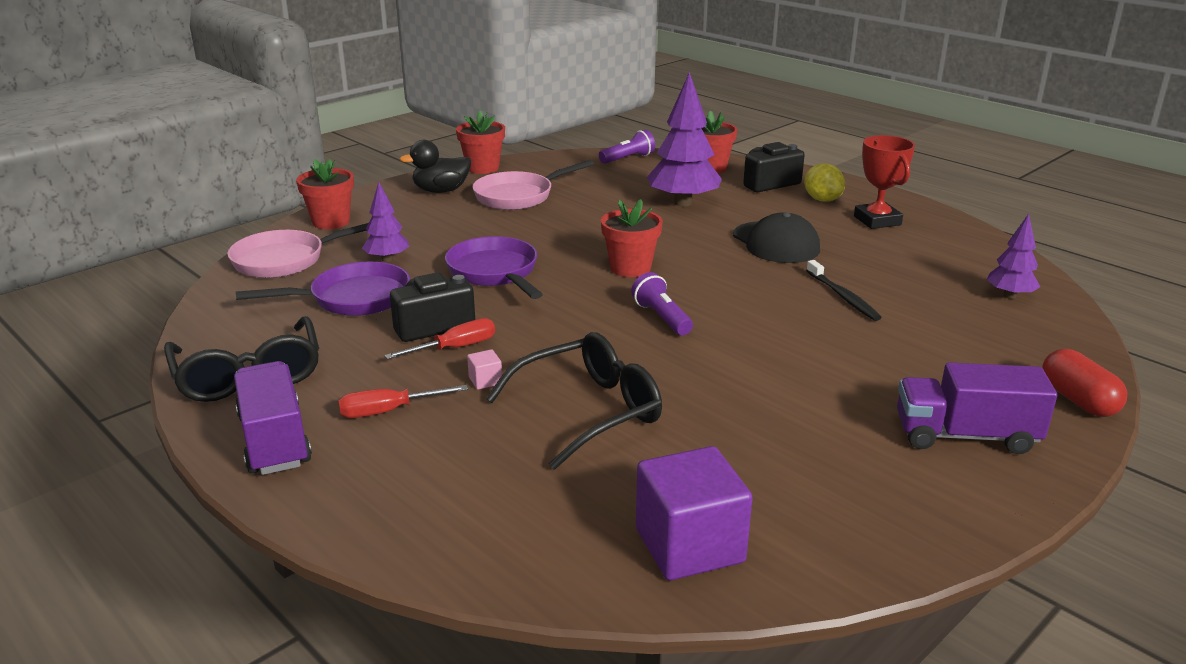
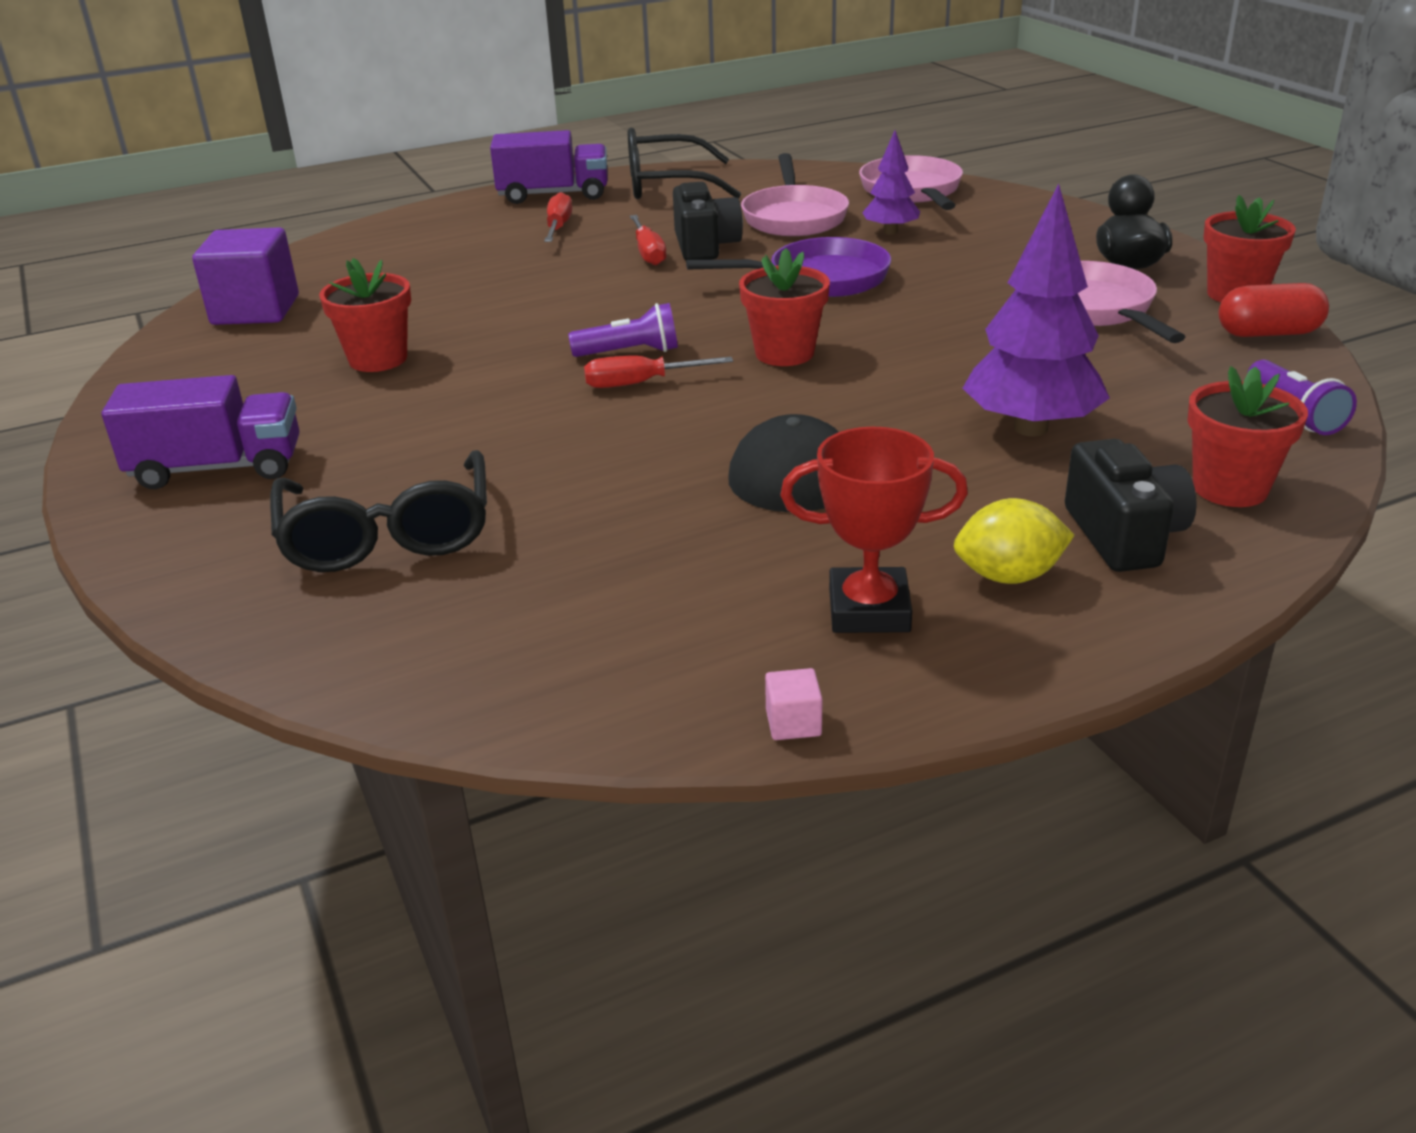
camera: 110 degrees right, 5 degrees up
(331, 222) = (1022, 208): red flower pot -> red flower pot (378, 359)
(353, 298) = (794, 217): purple pan -> pink pan
(485, 381) = (573, 261): pink cube -> pink cube (793, 723)
(589, 411) = (476, 296): black glasses -> black glasses (388, 535)
(707, 305) = (640, 383): none -> red screwdriver
(843, 297) = (588, 484): black toothbrush -> none
(965, 436) = (217, 468): purple truck -> purple truck turned 60 degrees clockwise
(1009, 296) = (467, 643): purple tree -> none
(1078, 400) = (175, 574): red capsule -> red capsule (1268, 333)

